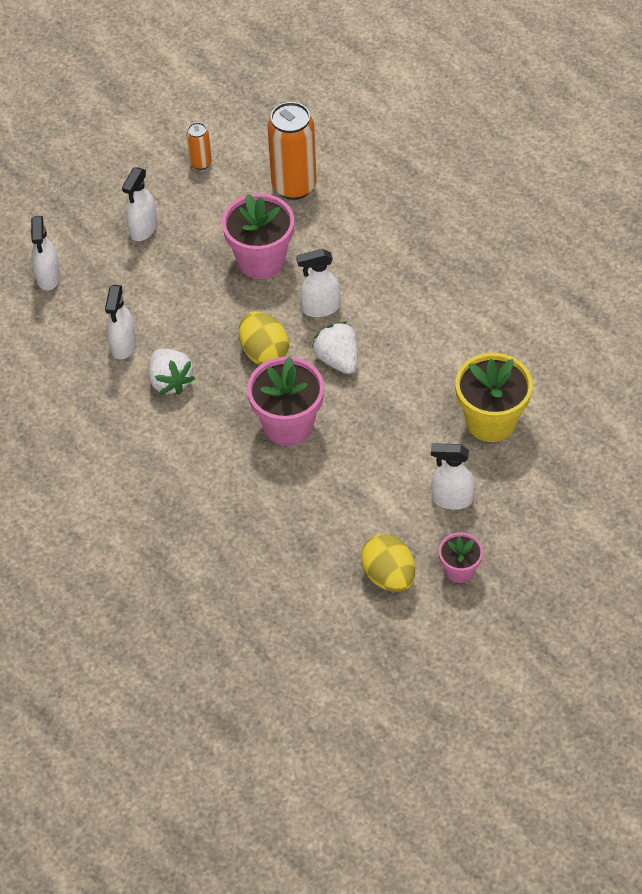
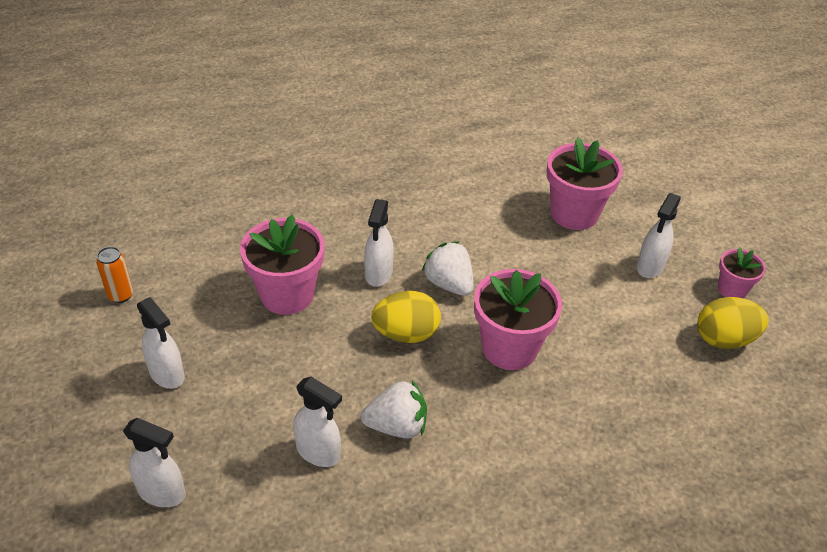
camera: 70 degrees left, 10 degrees down
(294, 186) = (214, 239): orange can -> none
(337, 359) = (449, 284): white strawberry -> white strawberry turned 60 degrees clockwise
(491, 421) = (574, 213): yellow flower pot -> pink flower pot

